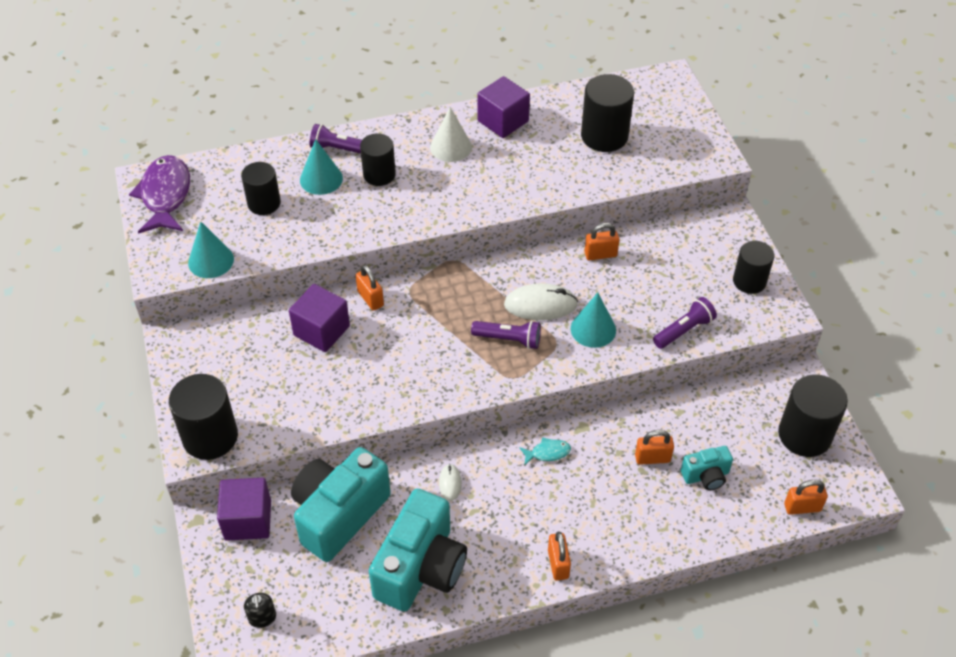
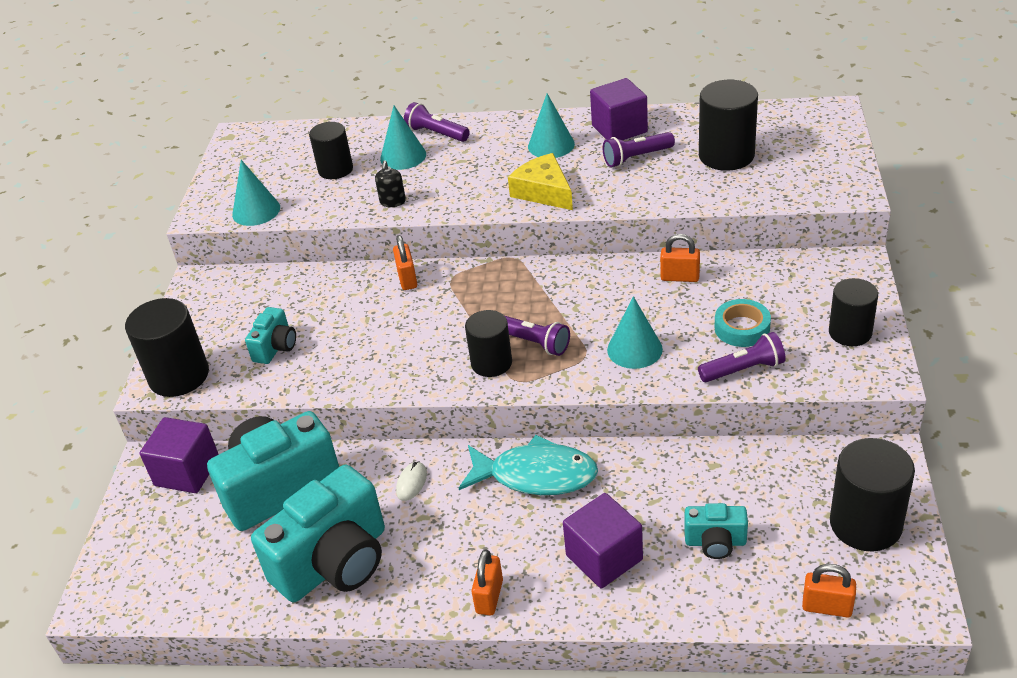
camera: 25 degrees right, 10 degrees down
(165, 195) = (248, 151): purple fish -> none
(262, 617) = (147, 571): black soap dispenser -> black soap dispenser (393, 201)
(285, 390) = (275, 347): none -> turquoise camera
(321, 330) = (342, 300): purple cube -> purple cube (604, 557)
(379, 174) = (463, 160): black cylinder -> black cylinder (491, 363)
(451, 147) = (551, 145): white cone -> turquoise cone
(467, 197) = (543, 192): none -> yellow cheese
(531, 149) = (636, 157): none -> purple flashlight
(540, 305) = (586, 315): white mouse -> none
(547, 453) = (536, 475): turquoise fish -> turquoise fish, size x2.22
(652, 458) = (657, 508): orange padlock -> none
(668, 293) = (742, 328): none -> turquoise tape

